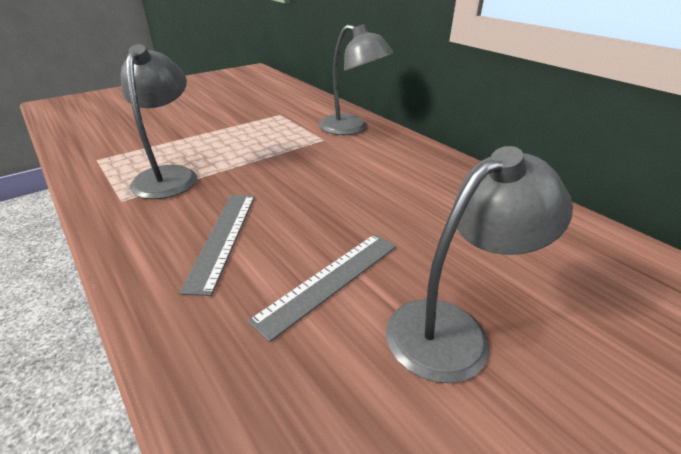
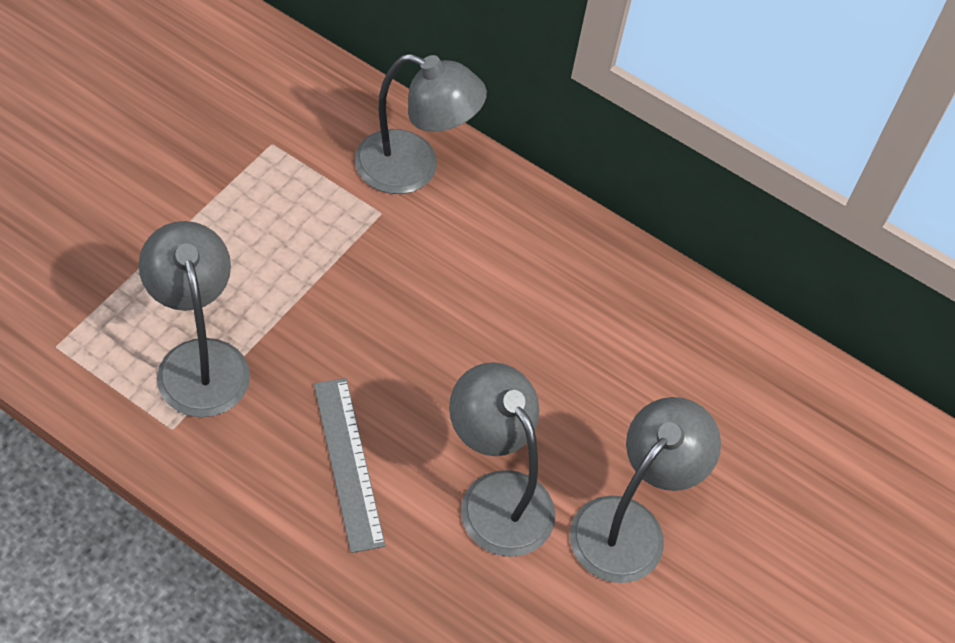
camera: 25 degrees left, 20 degrees up
(330, 280) = (496, 496): grey ruler -> grey lamp

